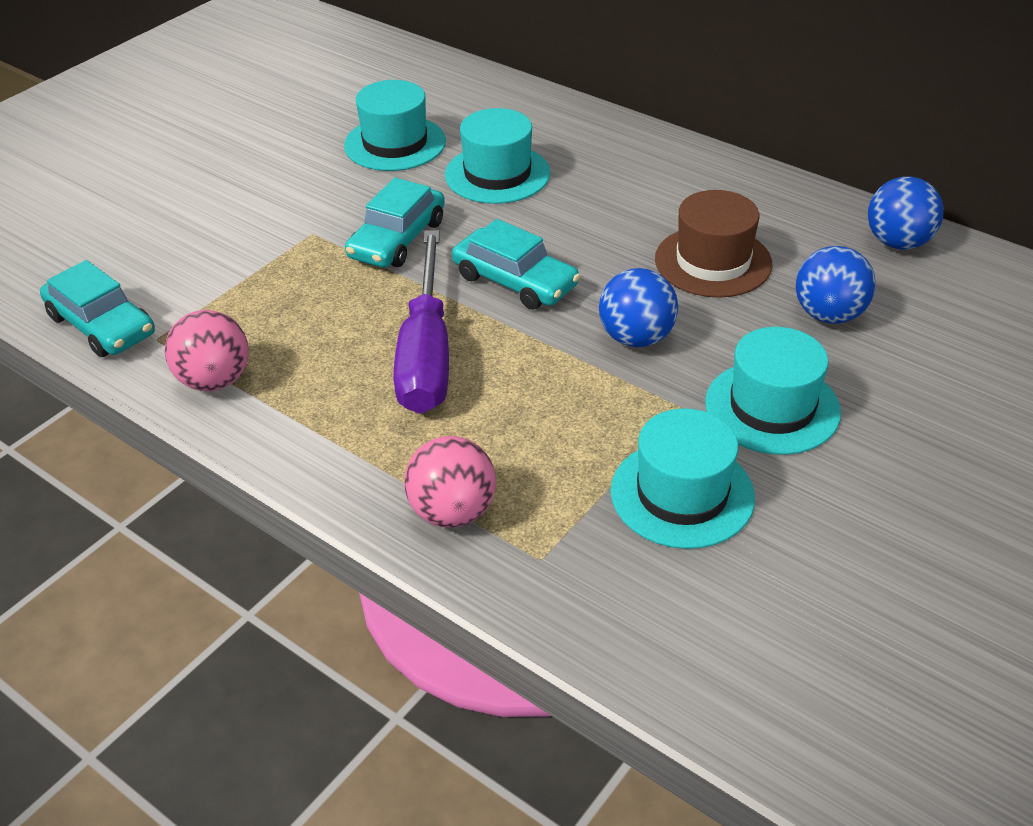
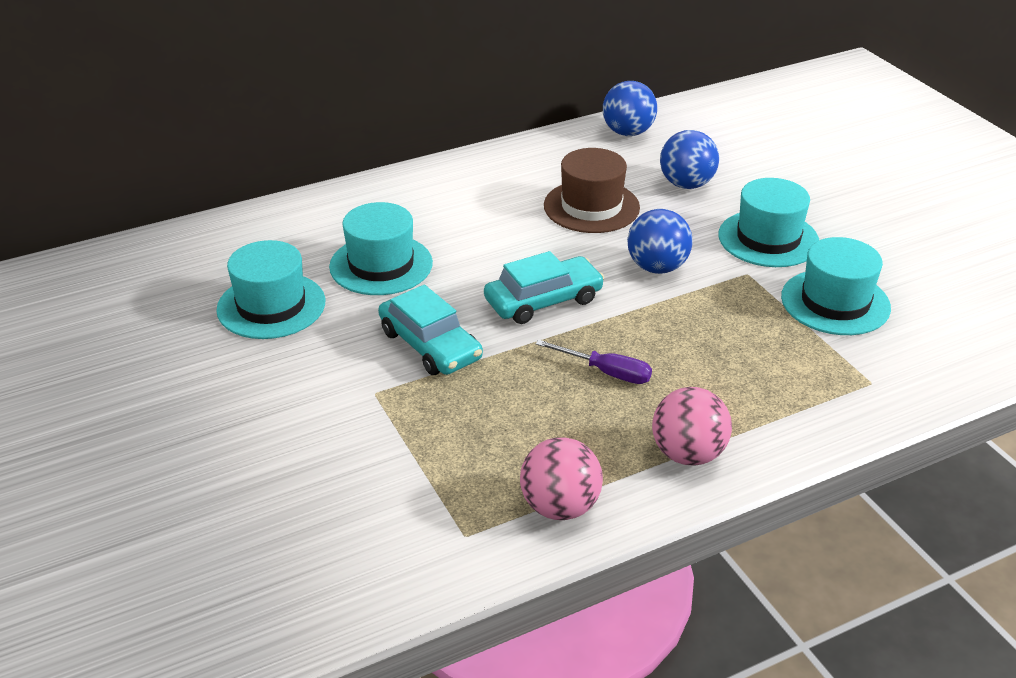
camera: 65 degrees left, 5 degrees down
(101, 325) = (412, 572): turquoise car -> none
(426, 353) = (606, 372): purple screwdriver -> purple screwdriver, size x0.49
(452, 512) = (805, 410): pink ball -> pink ball (688, 454)

